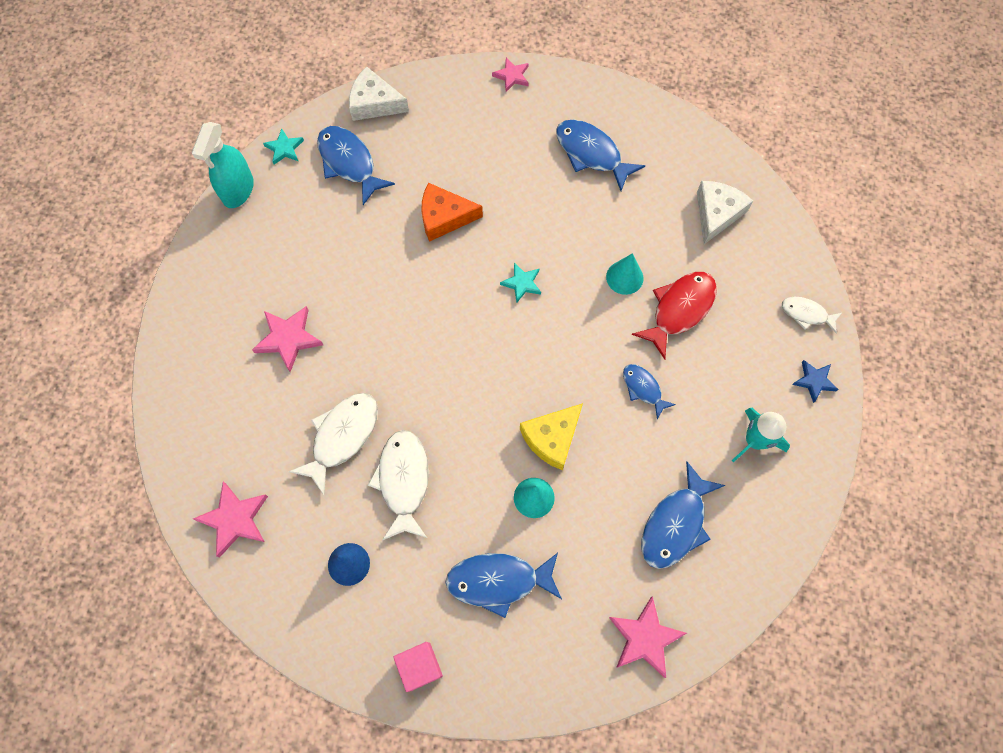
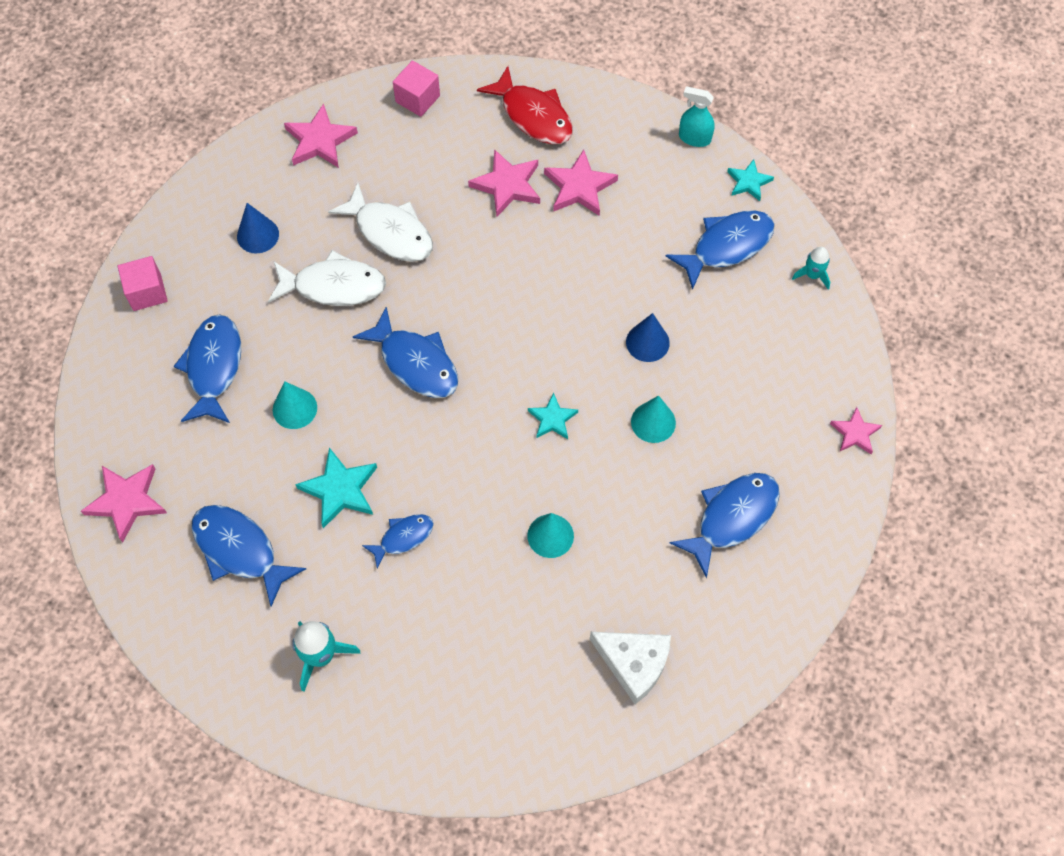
camera: 95 degrees right, 5 degrees down
(185, 430) = (417, 99): none -> pink cube
(238, 190) = (694, 138): turquoise spray bottle -> turquoise spray bottle, size x0.65
(290, 278) = (579, 187): none -> pink star
(374, 103) = (812, 275): white cheese -> turquoise rocket
(444, 217) = (647, 342): orange cheese -> blue cone
(478, 398) = (415, 363): none -> blue fish
(517, 210) = (653, 422): none -> turquoise cone
(552, 438) = (358, 433): yellow cheese -> none
(607, 446) = (340, 490): none -> turquoise star
(679, 310) = (500, 594): red fish -> red fish (533, 115)
(806, 314) = (478, 753): white fish -> none
(814, 381) = (386, 744): blue star -> none

